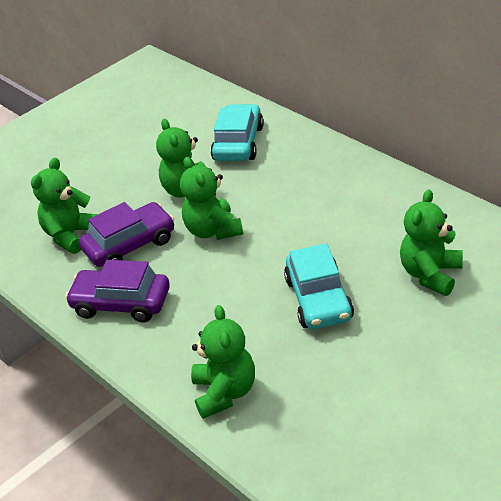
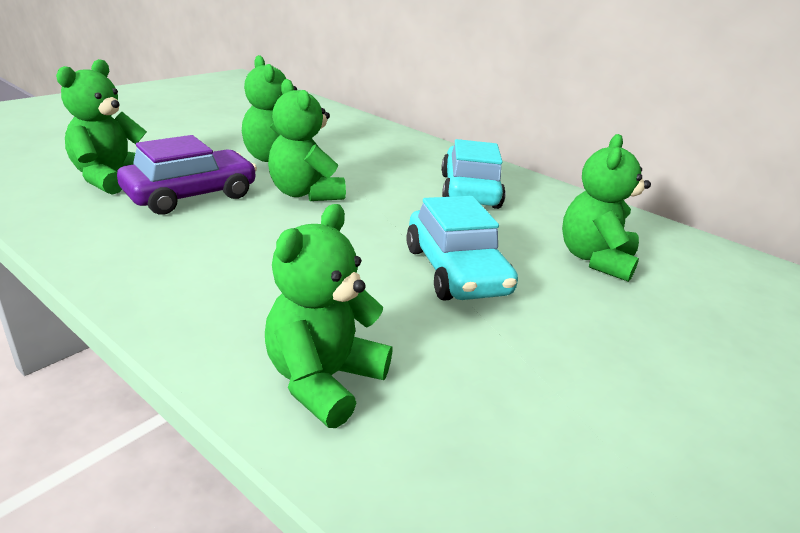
camera: 15 degrees left, 10 degrees down
(121, 303) = (164, 250): purple car -> none
(225, 392) = (323, 380): green teddy bear -> green teddy bear turned 135 degrees counterclockwise
(238, 143) = (334, 133): turquoise car -> turquoise car (469, 191)

